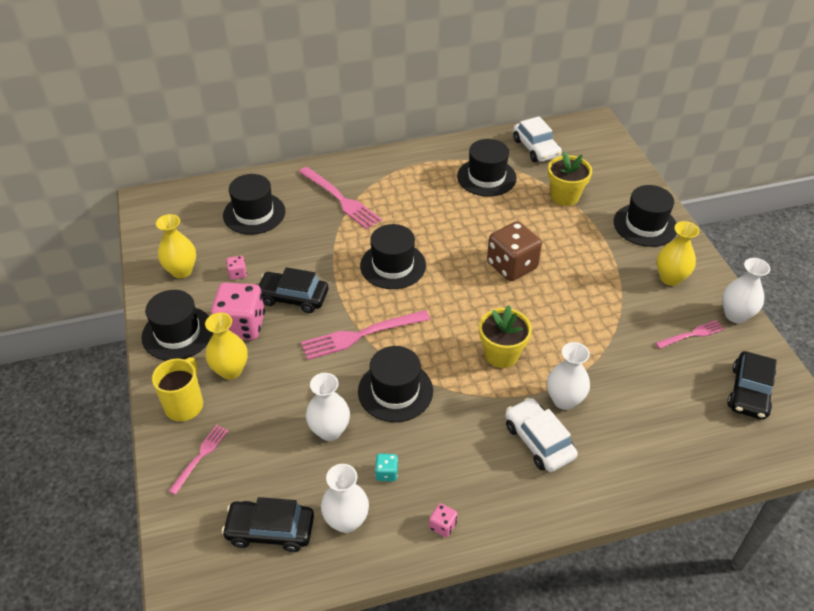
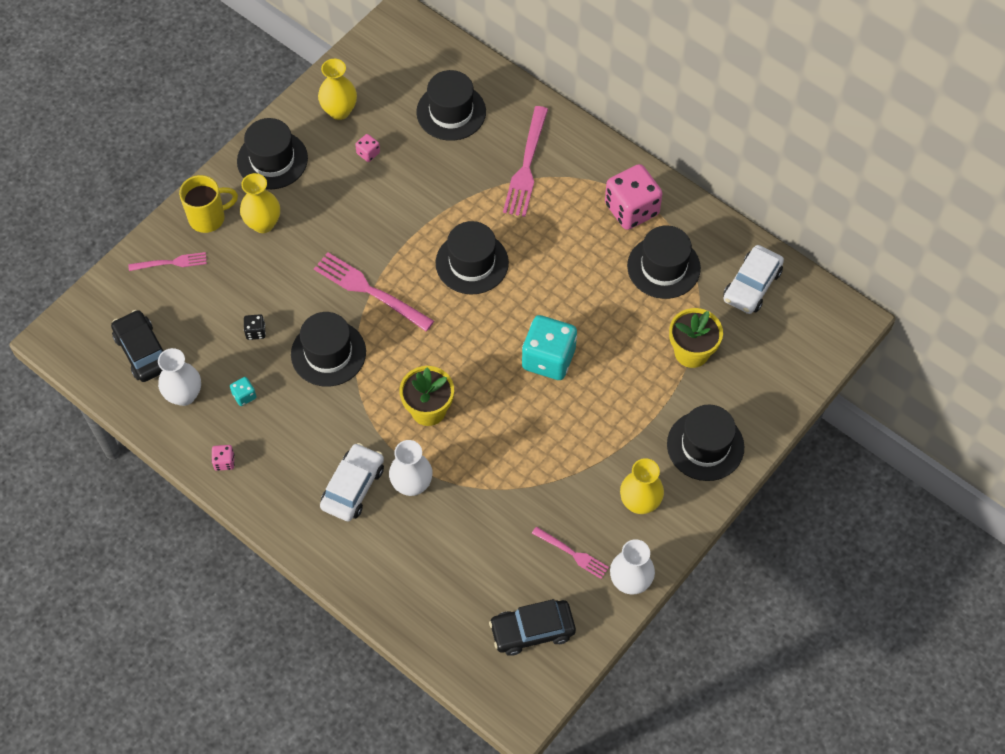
camera: 55 degrees right, 15 degrees up
(241, 326) = (313, 198): pink dice -> pink dice (631, 209)
(293, 297) = (373, 213): black car -> none
(329, 430) = (255, 332): white vase -> black dice
(512, 266) = (548, 359): brown dice -> turquoise dice

